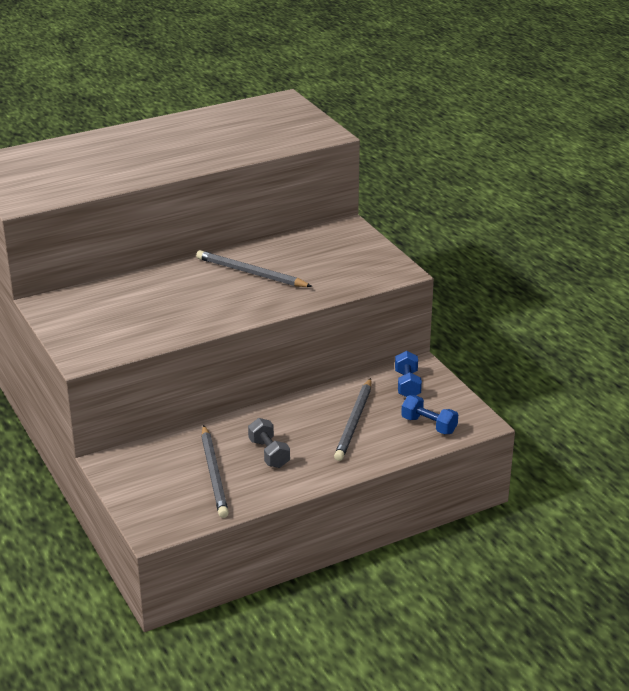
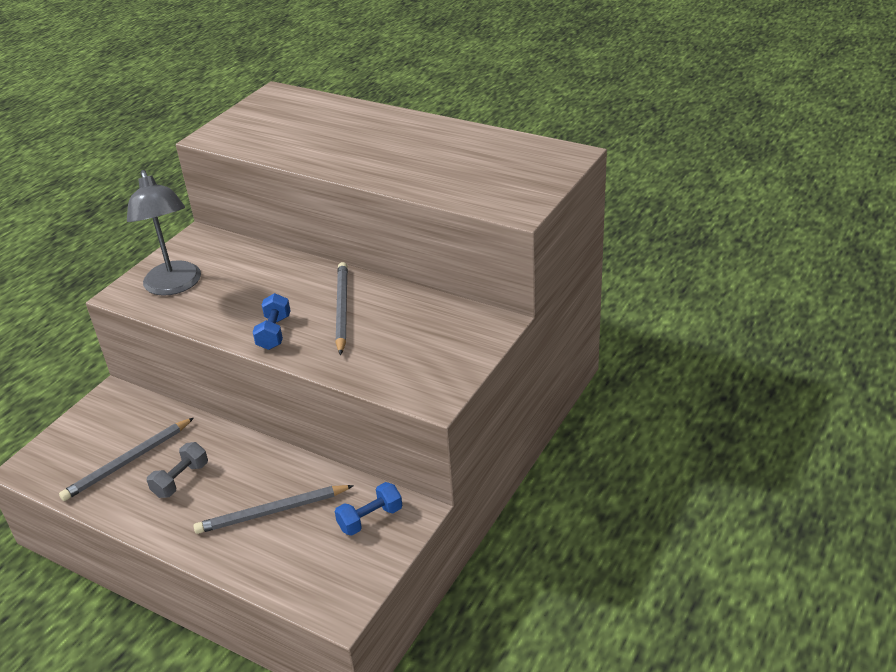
camera: 60 degrees right, 5 degrees up
(109, 331) = (174, 286): none -> grey lamp
(429, 425) = (305, 571): blue dumbbell -> blue dumbbell (274, 332)

